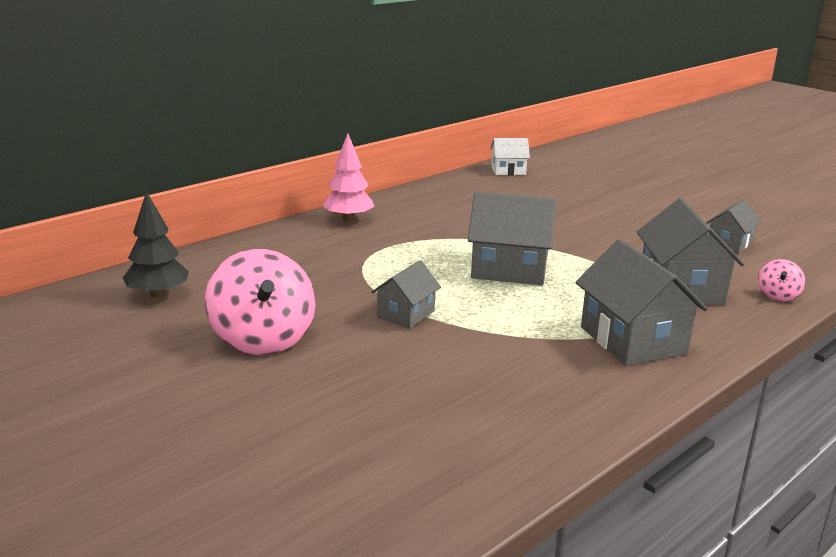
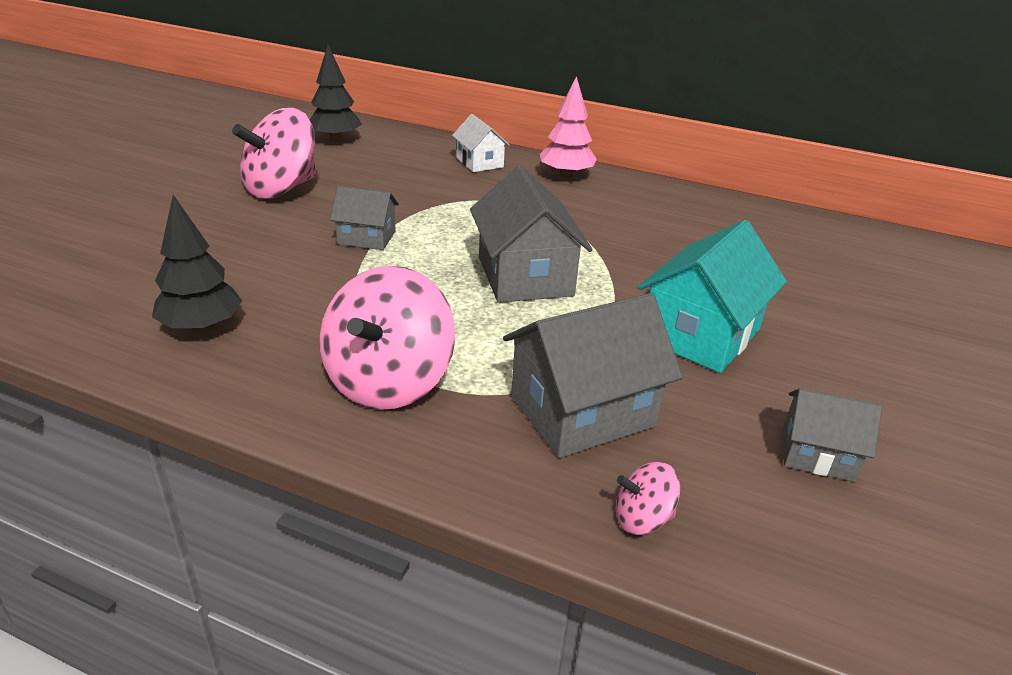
camera: 65 degrees right, 10 degrees up
(508, 171) = (846, 235): white house -> white house (479, 162)
(526, 406) = (201, 327): none -> black tree
(608, 238) = (701, 334): none -> turquoise house
(632, 340) = (388, 381): grey house -> pink spinning top

